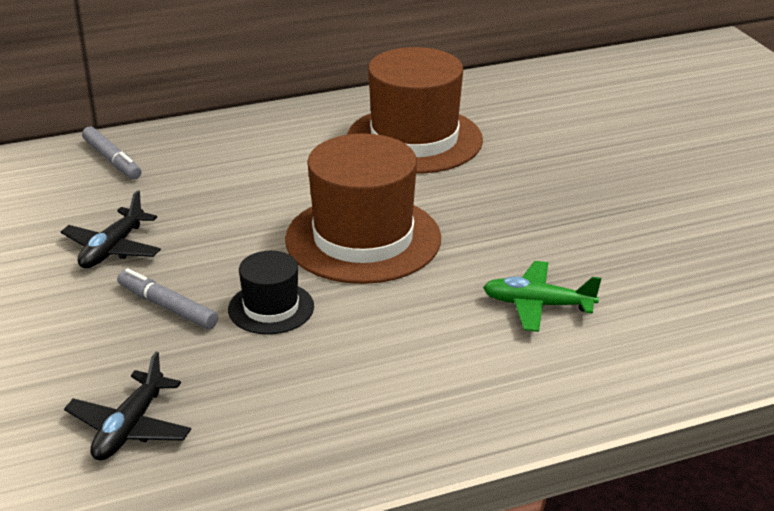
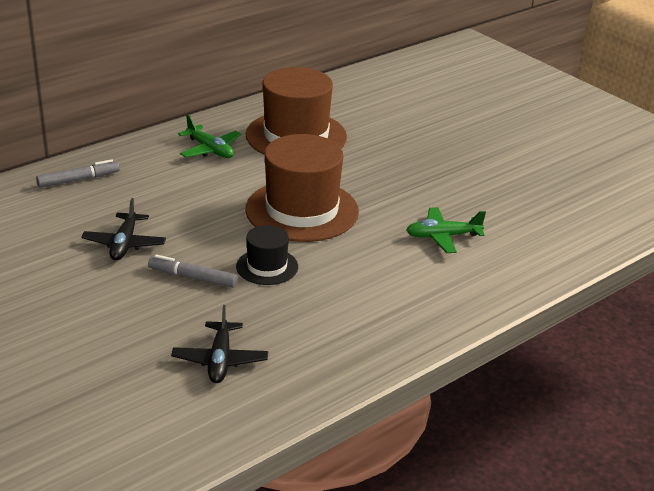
camera: 20 degrees left, 0 degrees up
(112, 160) = (78, 180): grey marker -> grey marker turned 60 degrees counterclockwise
(294, 143) = (210, 150): none -> green plane

